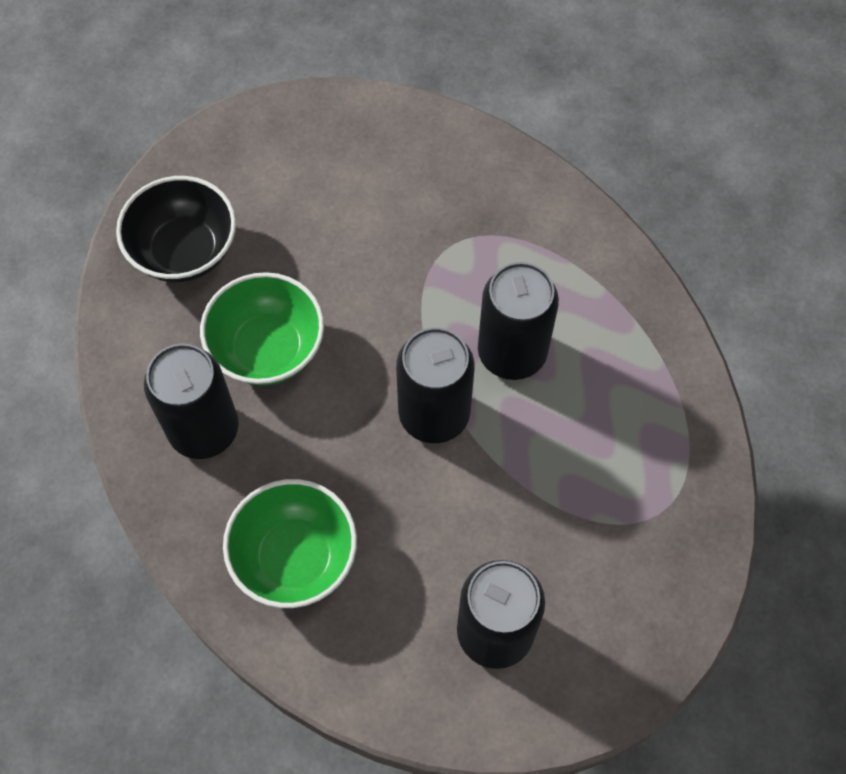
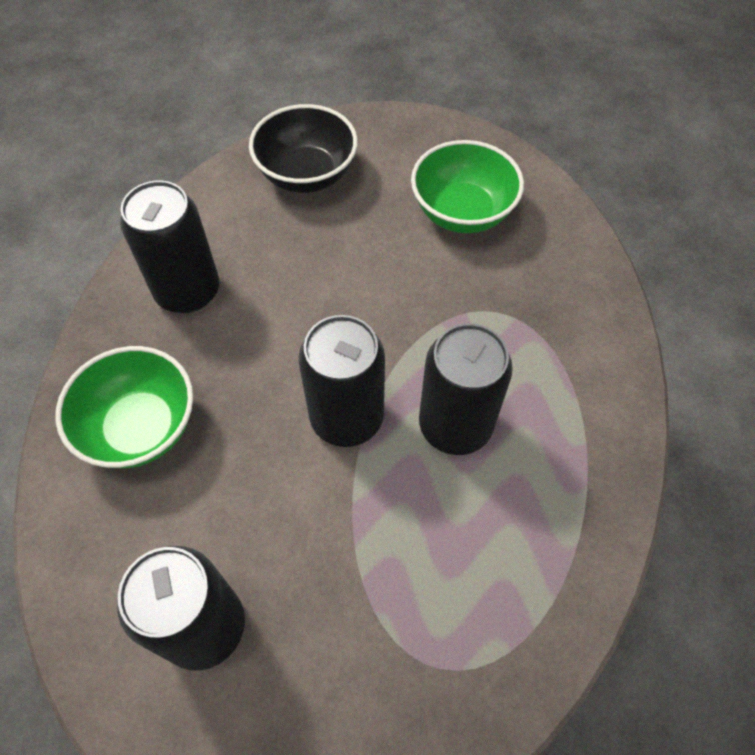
camera: 45 degrees right, 5 degrees down
(267, 349) = (286, 275): green bowl -> green bowl (462, 212)

